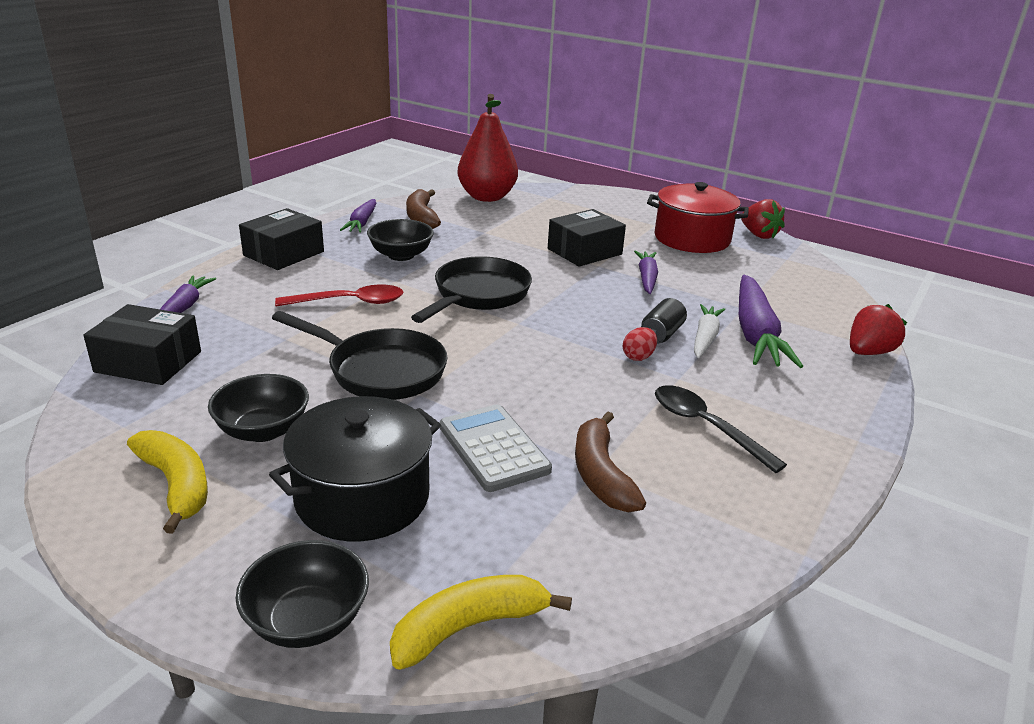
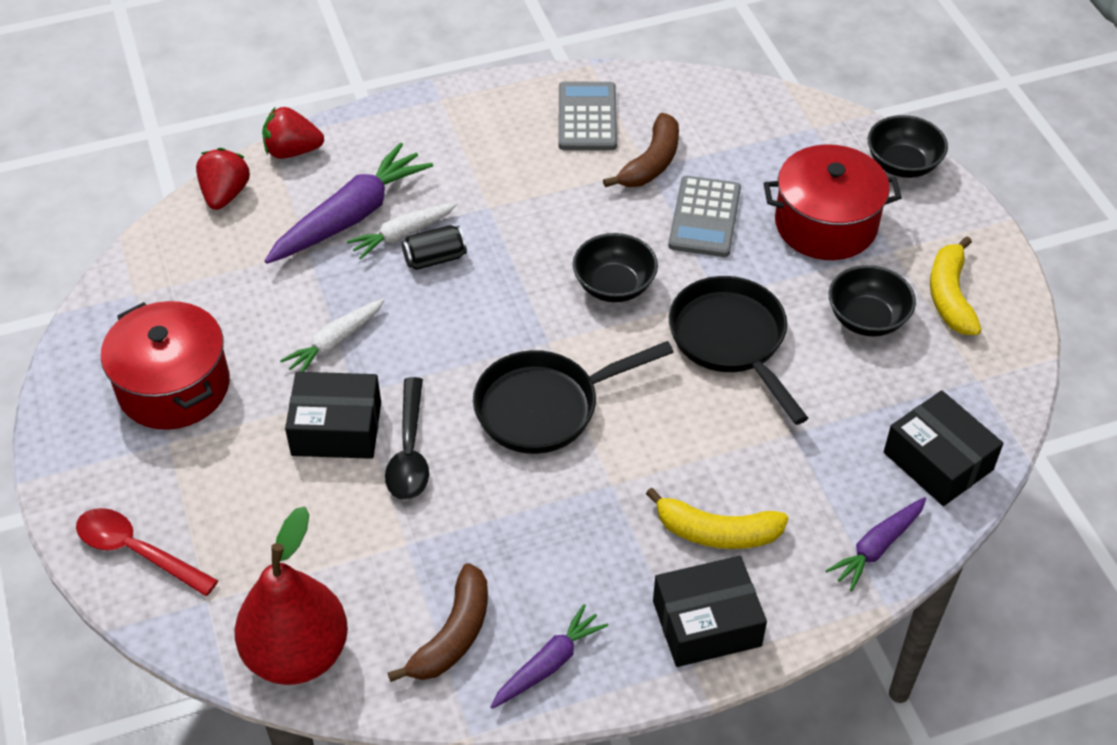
camera: 140 degrees left, 20 degrees up
(350, 302) = (691, 465): red spoon -> red spoon (137, 551)
(362, 497) = (825, 224): black pot -> red pot
(401, 255) = (563, 539): black bowl -> black bowl (614, 286)
(469, 627) = (817, 121): yellow banana -> yellow banana (716, 532)
(638, 357) = (491, 244): red egg -> none
(646, 278) = (335, 342): purple carrot -> white carrot
(706, 427) = (531, 159): black spoon -> black spoon (409, 451)
(718, 489) = (587, 117): none -> grey calculator
(758, 235) = (84, 351): red strawberry -> red strawberry (225, 194)

